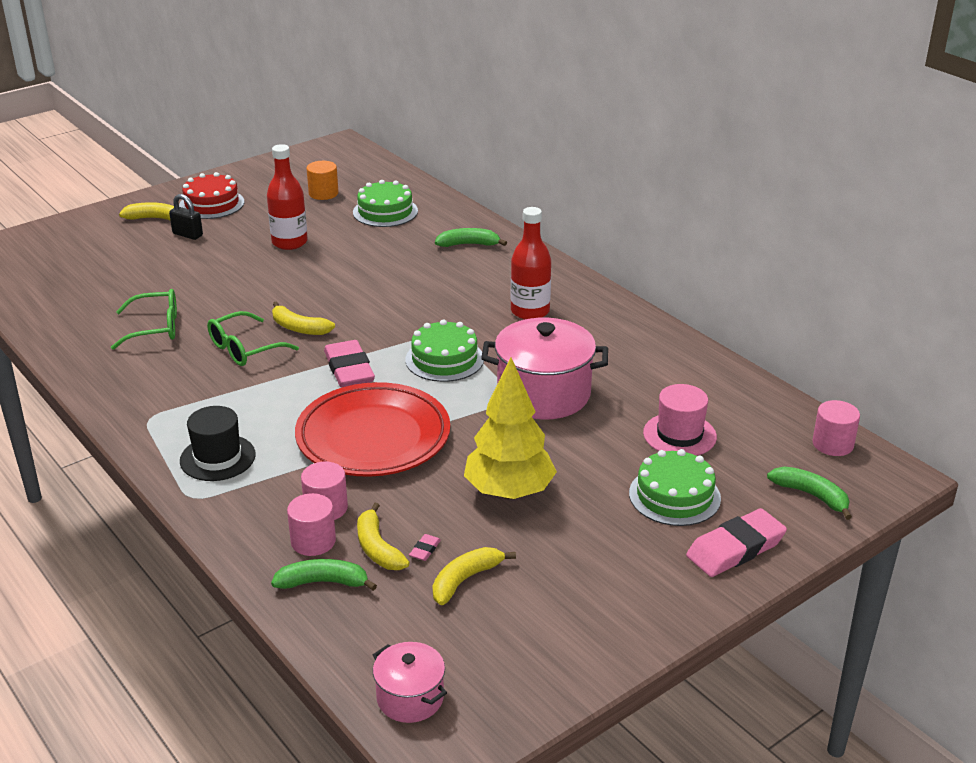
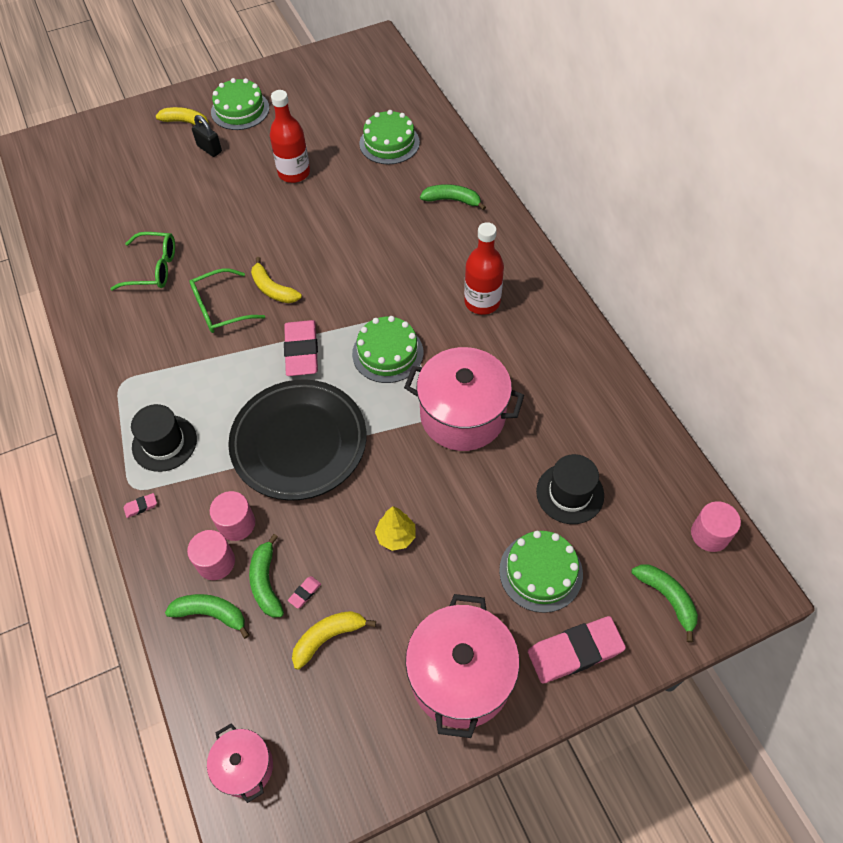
camera: 15 degrees right, 25 degrees up
(208, 510) = (141, 506): none -> pink eraser
(211, 204) = (240, 110): red cake -> green cake
(323, 193) = (341, 109): orange cylinder -> none
(373, 437) = (299, 443): red plate -> black plate
(378, 548) = (266, 582): yellow banana -> green banana
(509, 492) = (396, 536): yellow tree -> yellow tree, size x0.50
(623, 586) = (461, 677): none -> pink pot
(679, 435) = (570, 493): pink hat -> black hat

